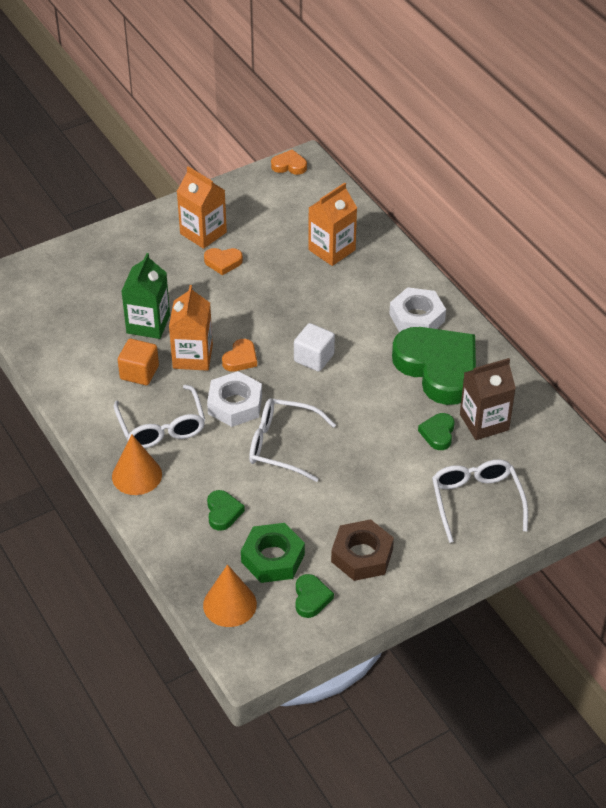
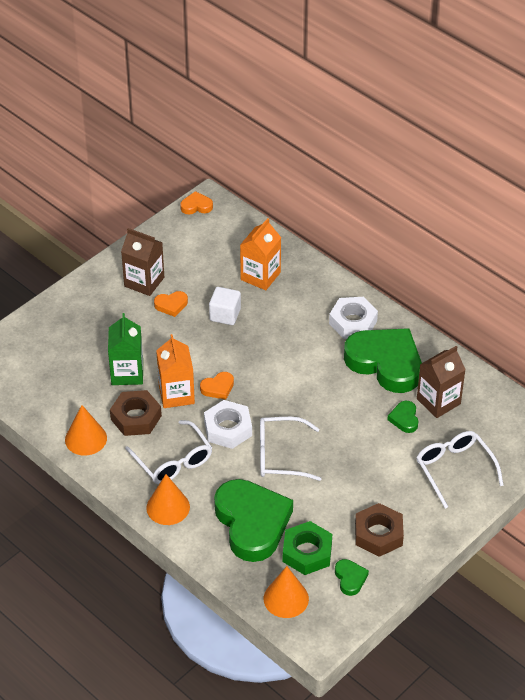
camera: 15 degrees left, 0 degrees up
(77, 384) = (86, 439): none -> orange cone
(139, 372) = (136, 417): orange cube -> brown nut
(203, 233) = (144, 282): orange carton -> brown carton
(223, 512) = (252, 523): green heart -> green heart, size x2.39
(240, 358) = (218, 388): orange heart -> orange heart turned 45 degrees clockwise
(314, 358) = (279, 375): white cube -> white cube (225, 315)

